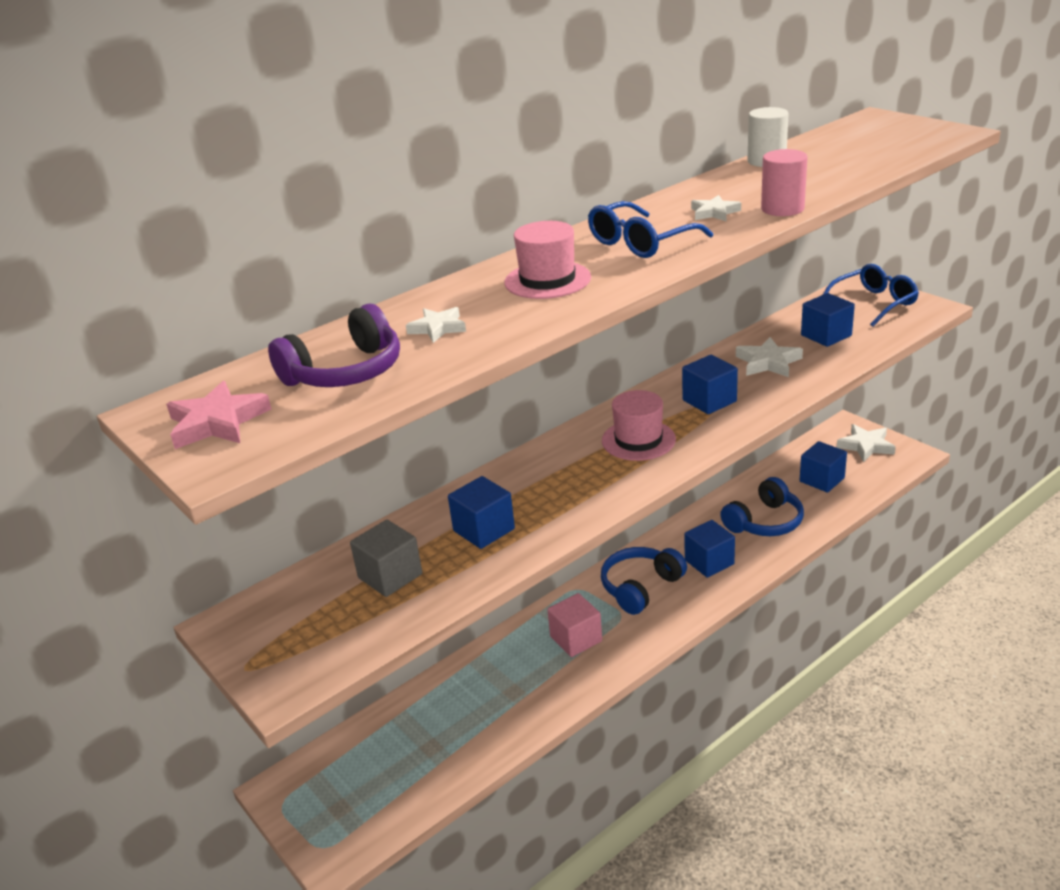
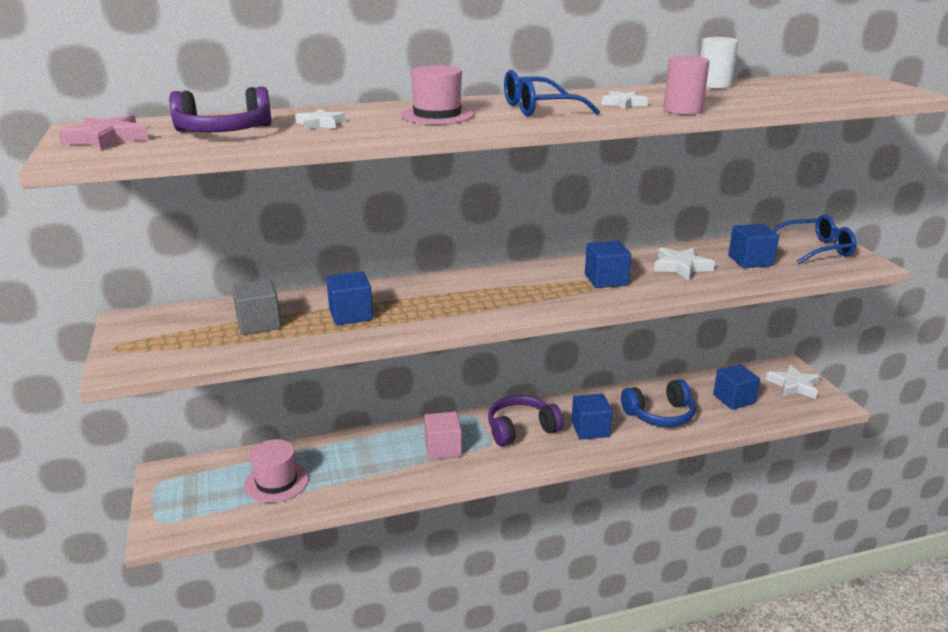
camera: 20 degrees right, 5 degrees down
(638, 440) = (523, 290): pink hat -> pink hat (276, 482)
(640, 587) = (521, 429): blue headphones -> purple headphones

